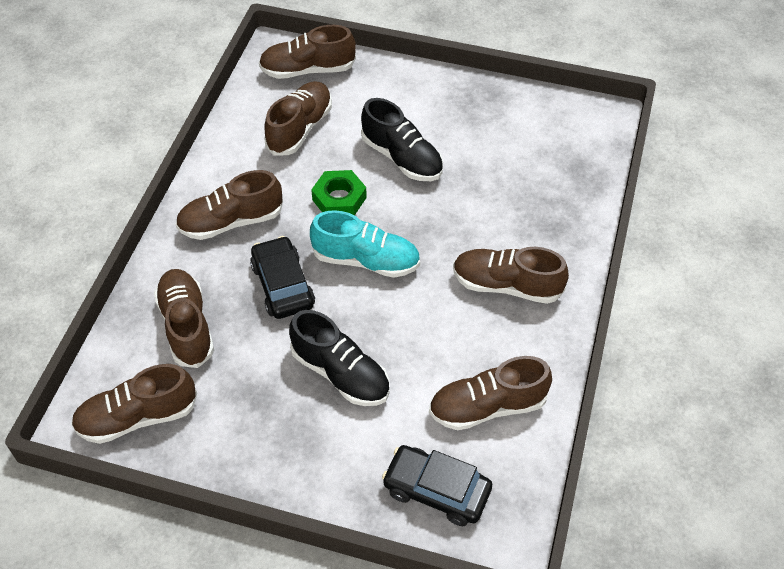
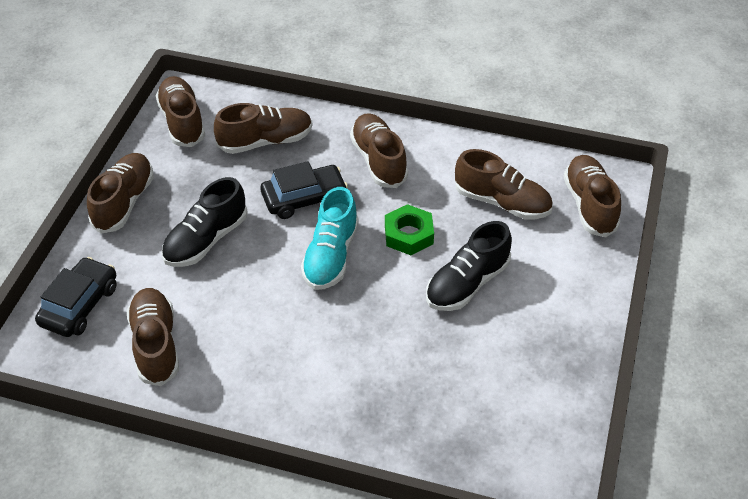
camera: 90 degrees right, 5 degrees down
(506, 285) = (294, 367): brown shoe -> brown shoe (124, 202)

